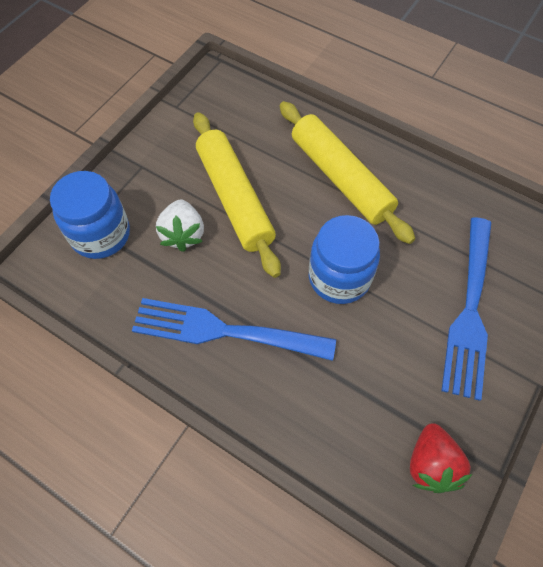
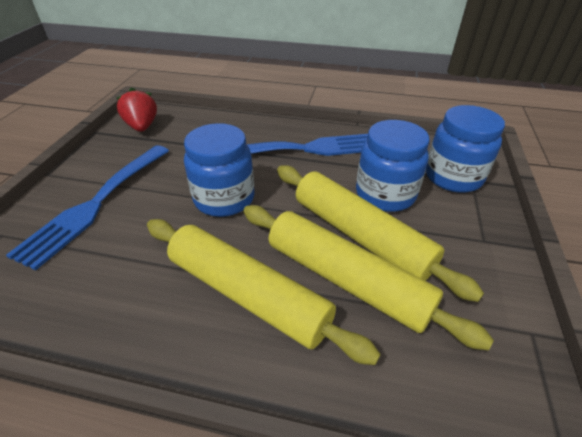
camera: 160 degrees right, 20 degrees down
(183, 234) = (385, 194): white strawberry -> blue jar
(267, 168) = (346, 279): none -> yellow rolling pin
(469, 311) = (96, 204): blue fork -> blue fork turned 150 degrees counterclockwise

